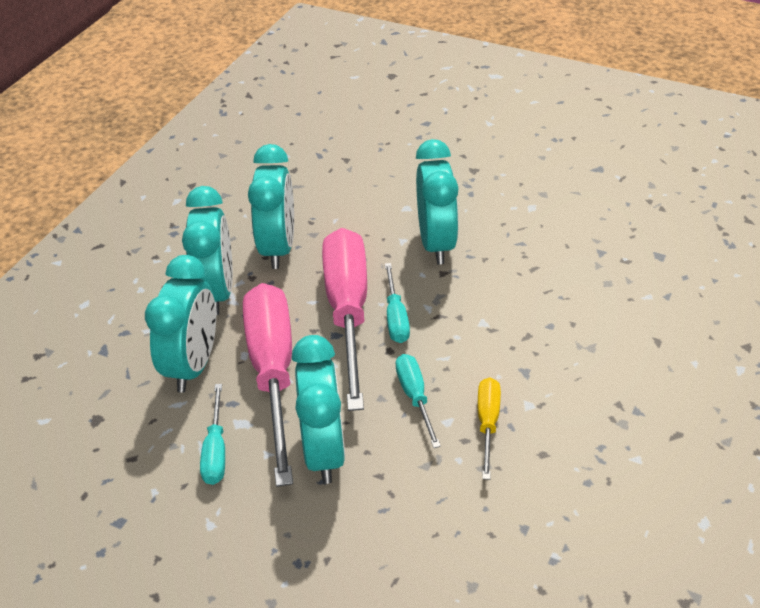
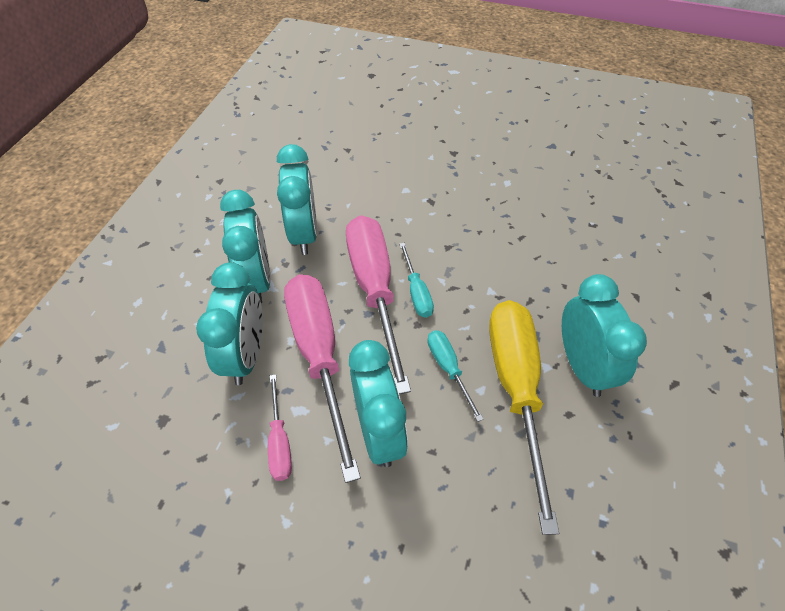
camera: 10 degrees left, 10 degrees up
(216, 450) = (279, 442): turquoise screwdriver -> pink screwdriver
(436, 243) = (437, 220): turquoise clock -> turquoise clock (582, 366)
(488, 423) = (516, 389): yellow screwdriver -> yellow screwdriver, size x2.15

